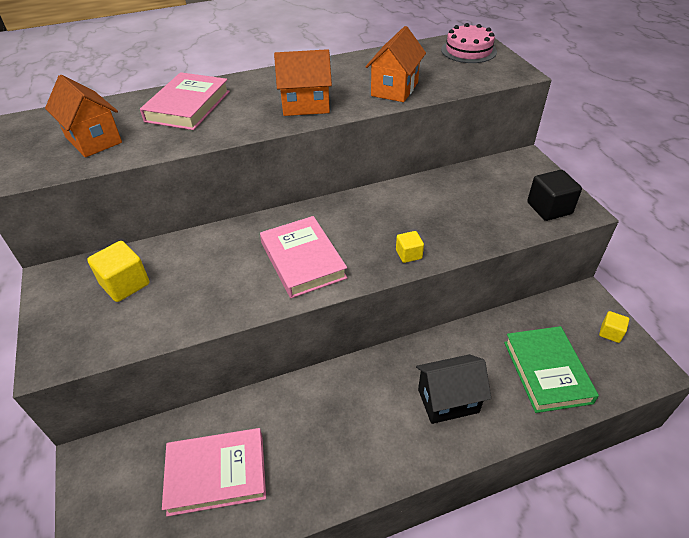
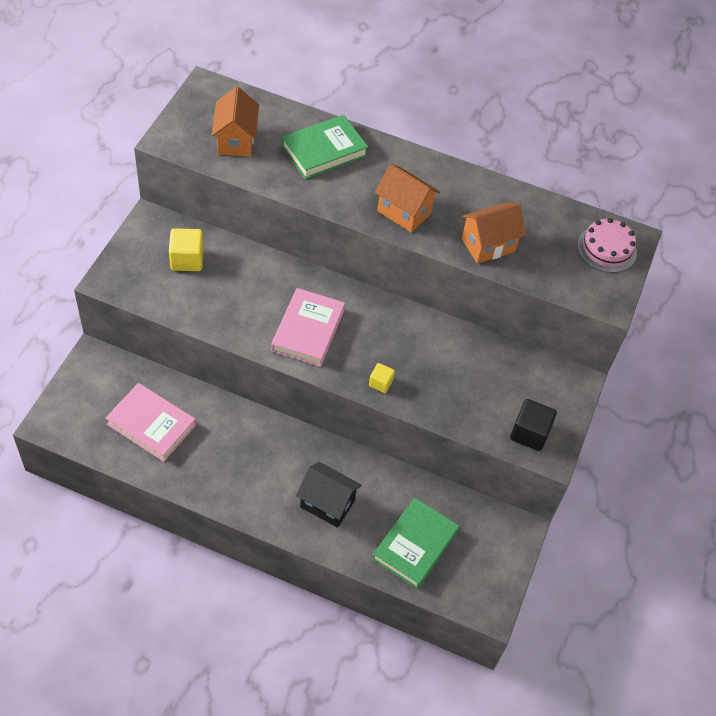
camera: 35 degrees right, 10 degrees up
(188, 106) = (324, 151): pink book -> green book
(610, 333) = (498, 564): yellow cube -> none

